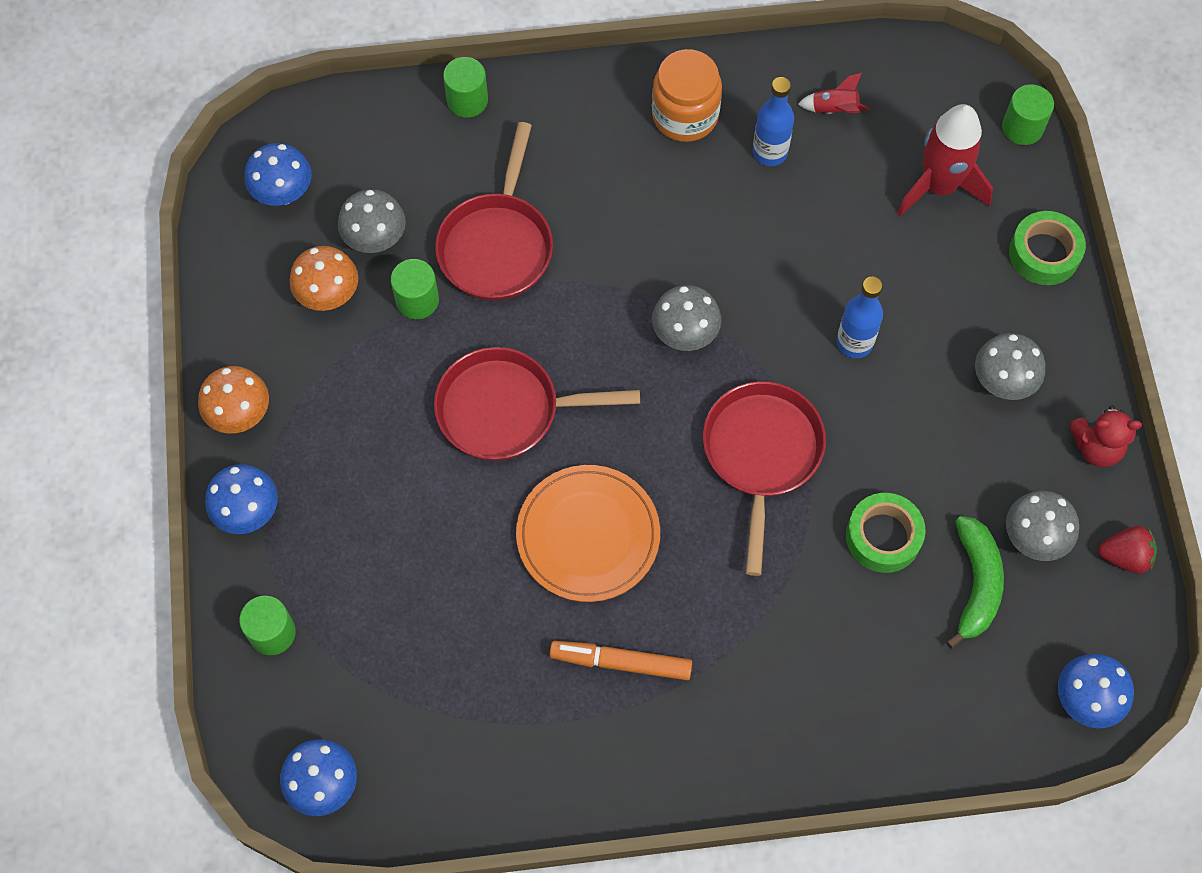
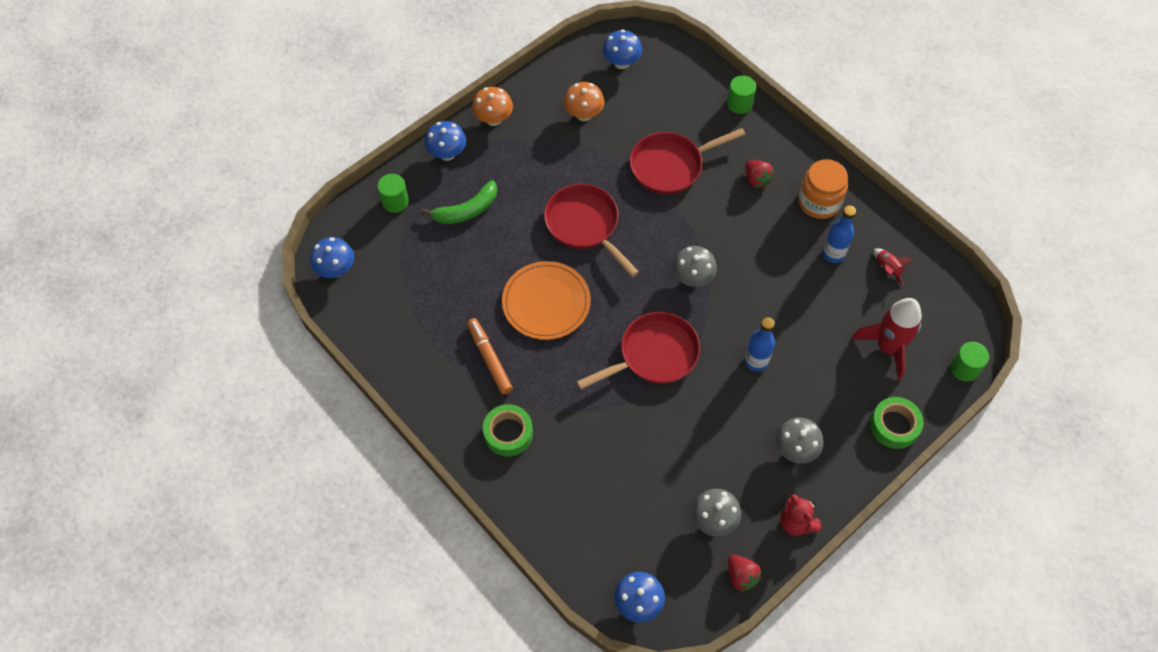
camera: 55 degrees right, 5 degrees down
(375, 239) = (629, 114): grey mushroom -> none
(417, 300) = (612, 151): green cylinder -> none
(597, 161) = (756, 179): none -> red strawberry
(883, 536) = (654, 442): green tape -> green tape (508, 433)
(976, 584) = (663, 505): green banana -> green banana (466, 210)

